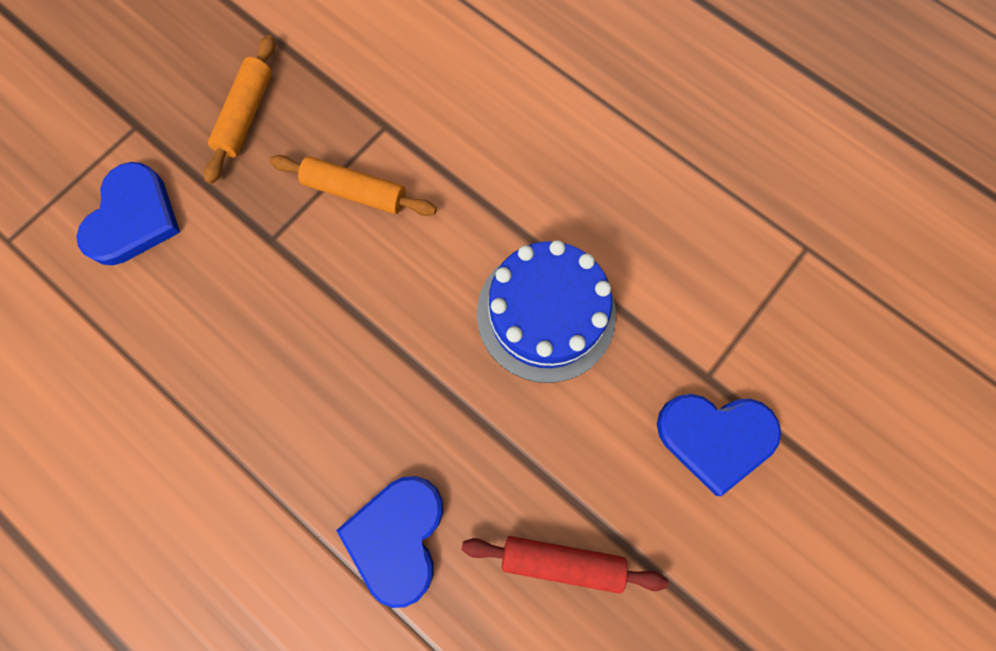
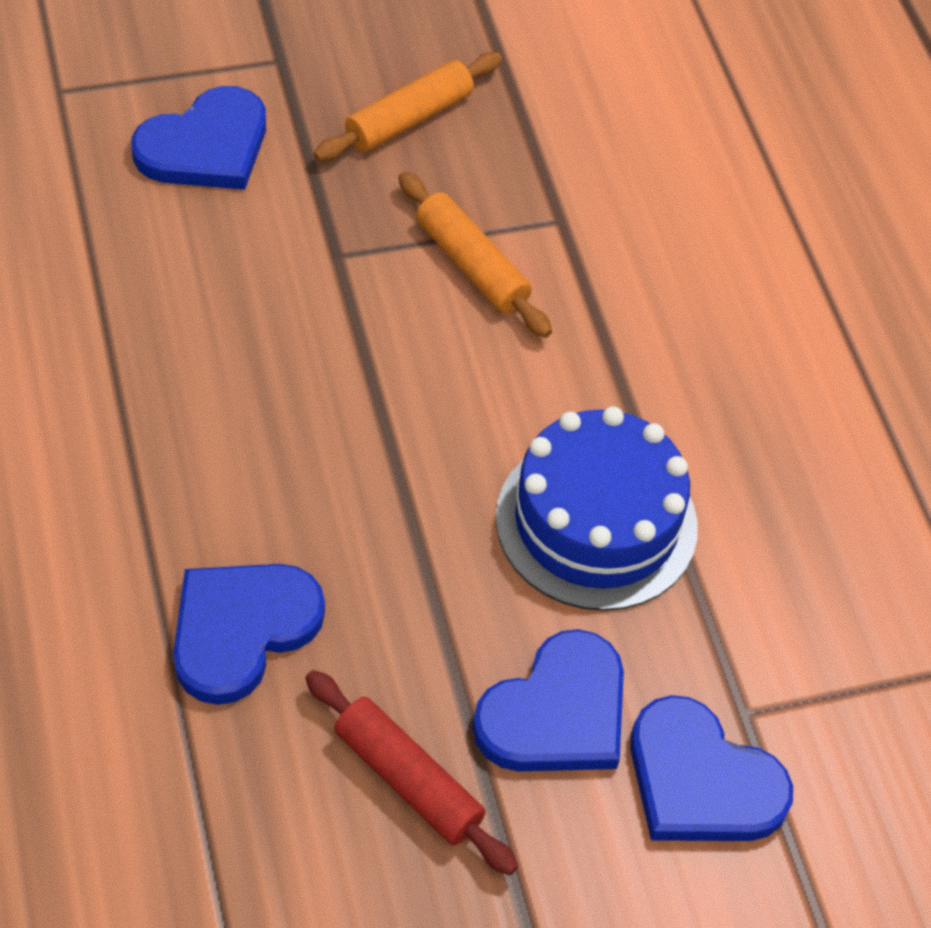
camera: 30 degrees right, 20 degrees down
(610, 454) = (556, 712): none -> blue heart

